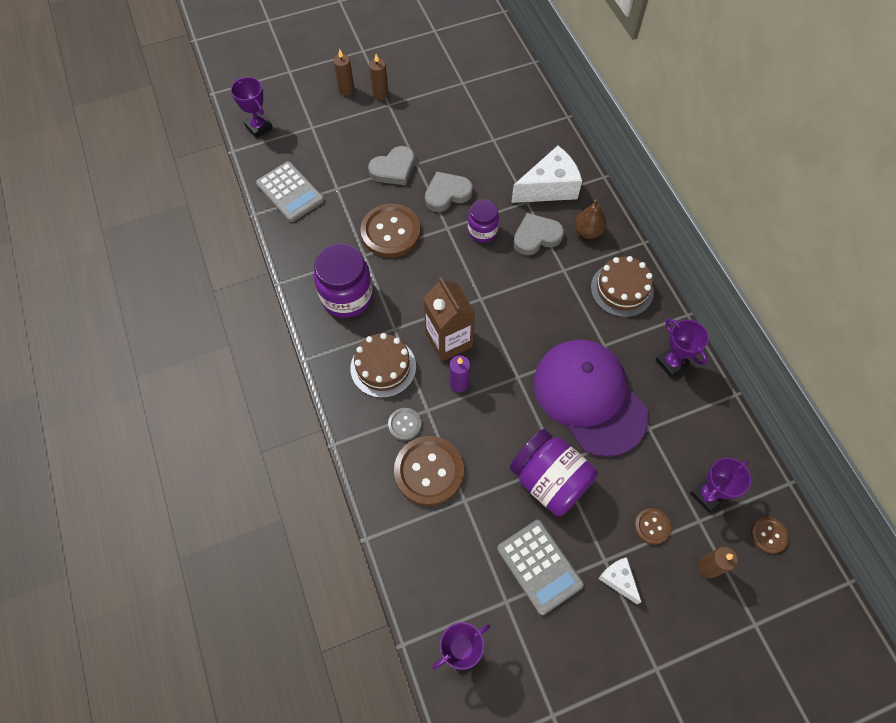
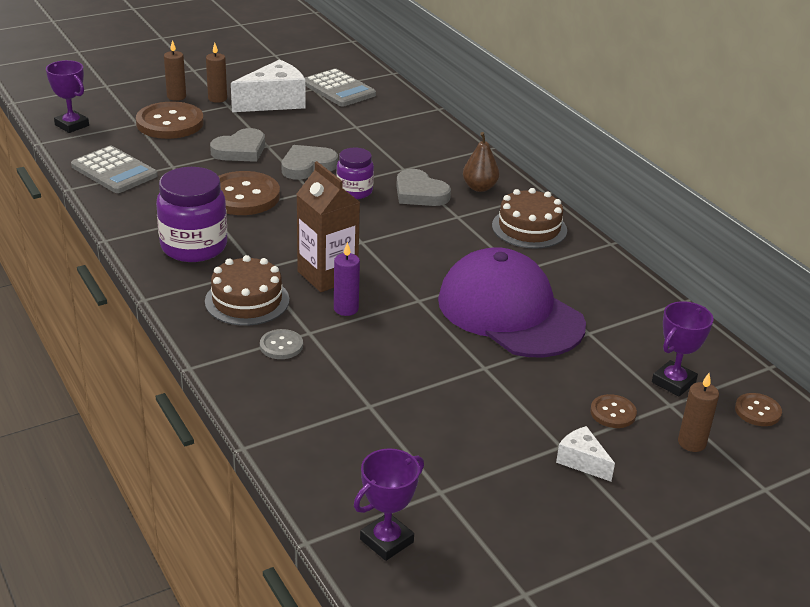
camera: 10 degrees left, 30 degrees down
(429, 471) = (318, 383): brown button -> brown button (170, 123)
(536, 236) = (419, 193): grey heart -> grey heart turned 105 degrees counterclockwise
(539, 566) = (478, 457): grey calculator -> grey calculator (338, 89)
(549, 187) = (427, 158): white cheese -> white cheese (274, 102)
(549, 480) = (475, 382): purple jar -> none
(671, 363) = (602, 280): purple trophy -> none

